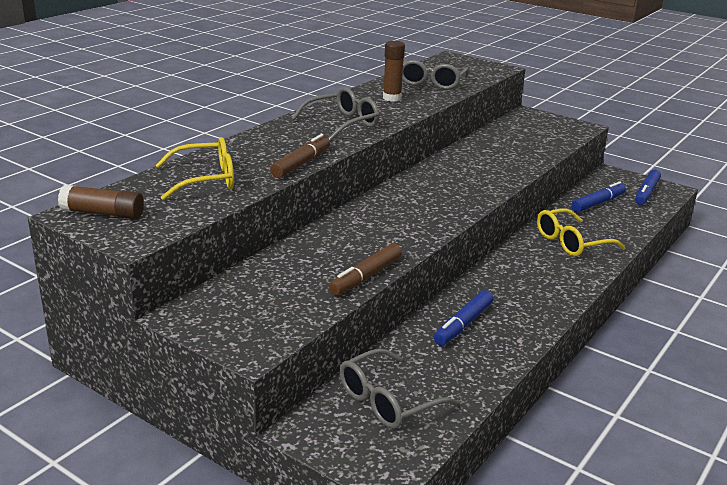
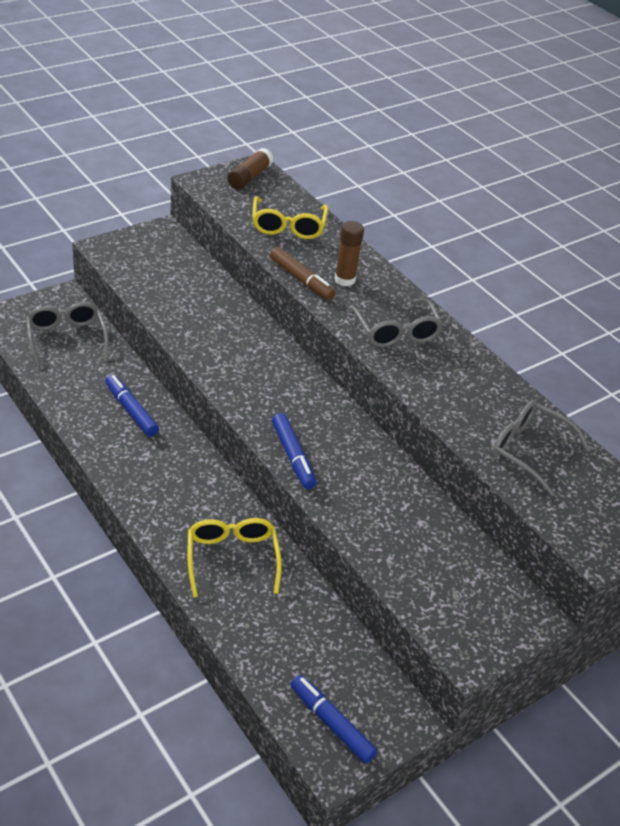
camera: 105 degrees right, 15 degrees up
(366, 277) = (163, 319): brown marker -> none
(392, 98) = (471, 394): brown glue stick -> brown glue stick (344, 280)
(598, 203) = (319, 642): blue marker -> blue marker (293, 456)

